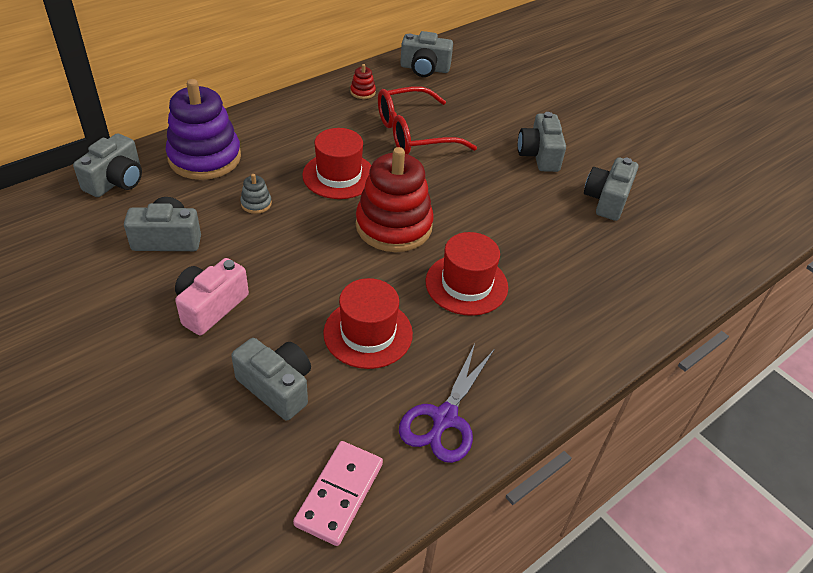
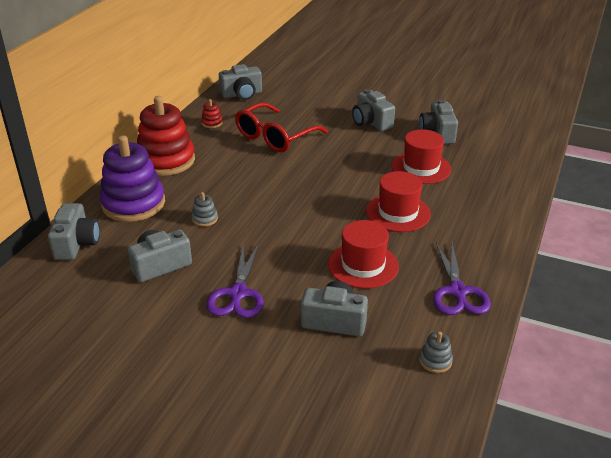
camera: 25 degrees left, 10 degrees down
(211, 307) = (238, 294): pink camera -> purple scissors
(339, 175) = (248, 180): red hat -> red hat (421, 168)
(339, 494) = (435, 361): pink domino -> grey stacking toy
(394, 226) = (317, 197): red stacking toy -> red stacking toy (166, 161)

